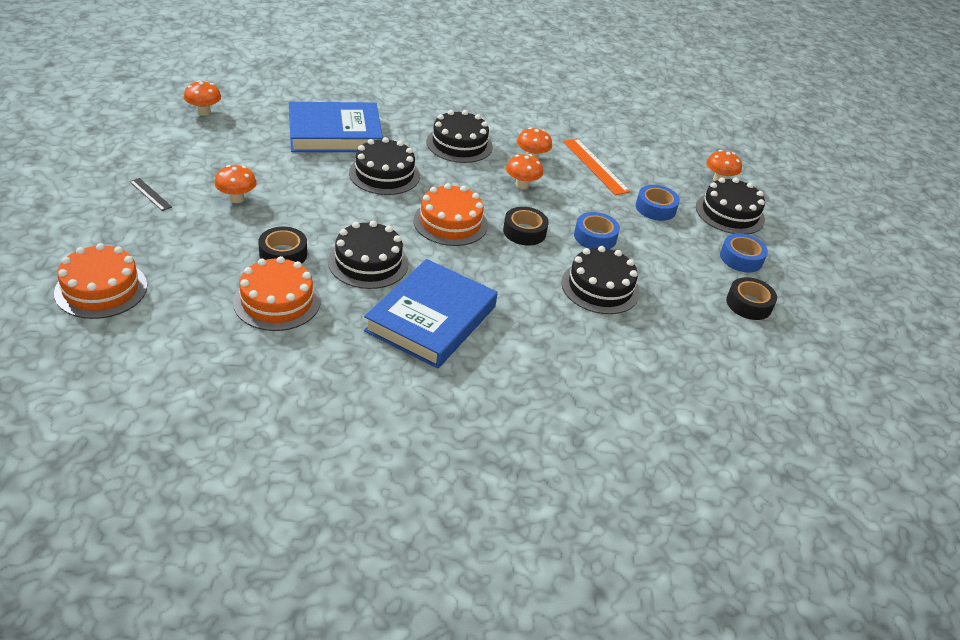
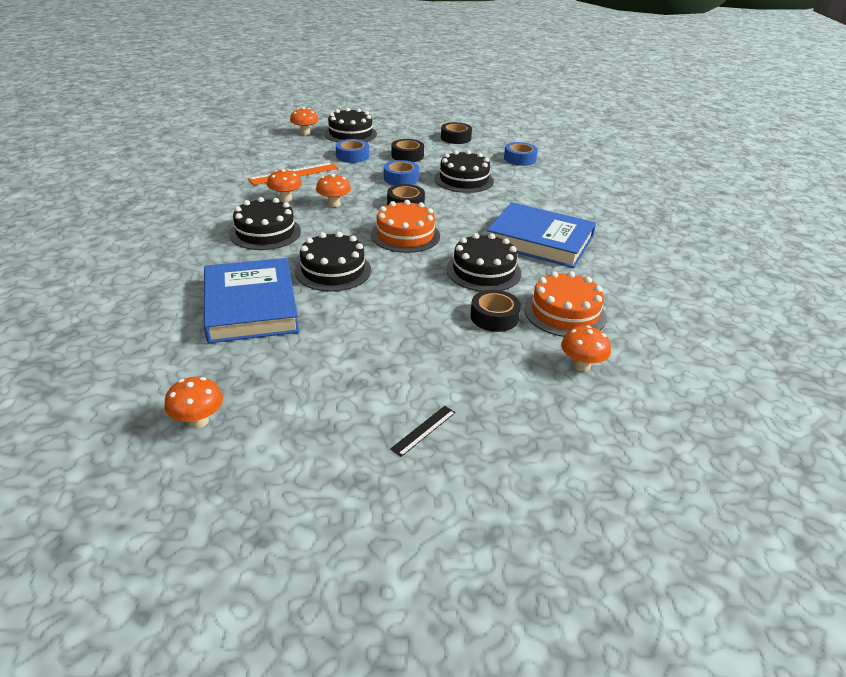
camera: 90 degrees left, 5 degrees down
(101, 289) = (617, 428): orange cake -> none
(237, 198) = (409, 359): orange mushroom -> orange mushroom (581, 365)
(668, 251) = (407, 156): none -> black tape
(741, 258) = (405, 135): blue tape -> blue tape (519, 159)

